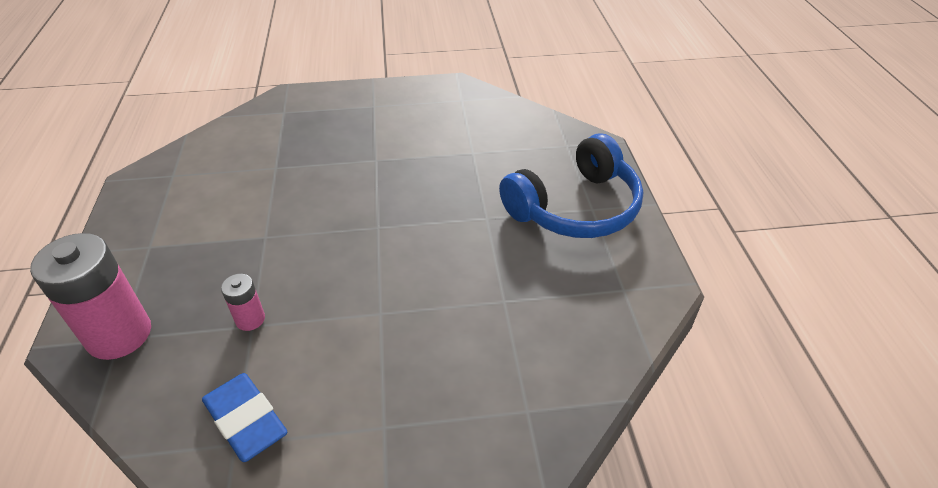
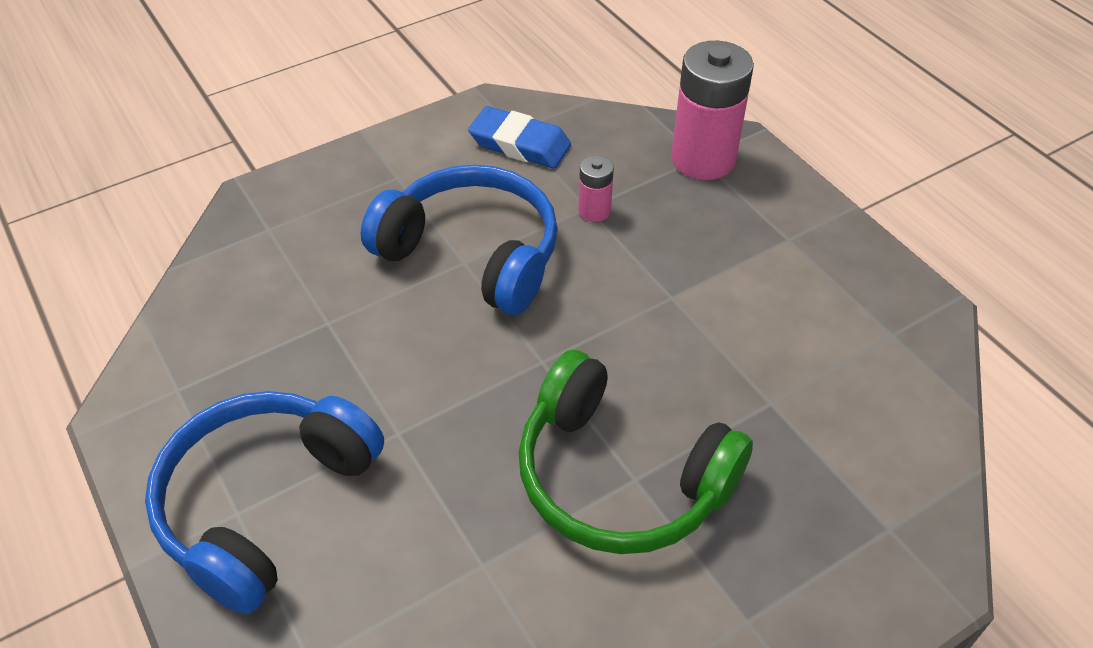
camera: 155 degrees right, 5 degrees up
(369, 317) = (472, 254): none -> blue headphones
(382, 162) = (620, 477): none -> green headphones

